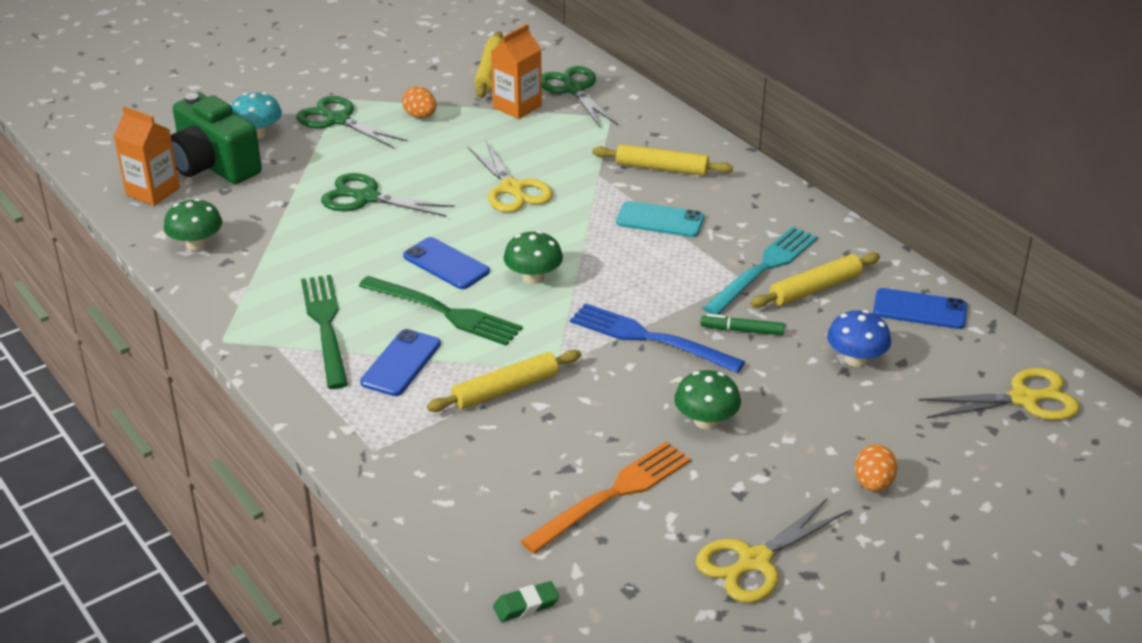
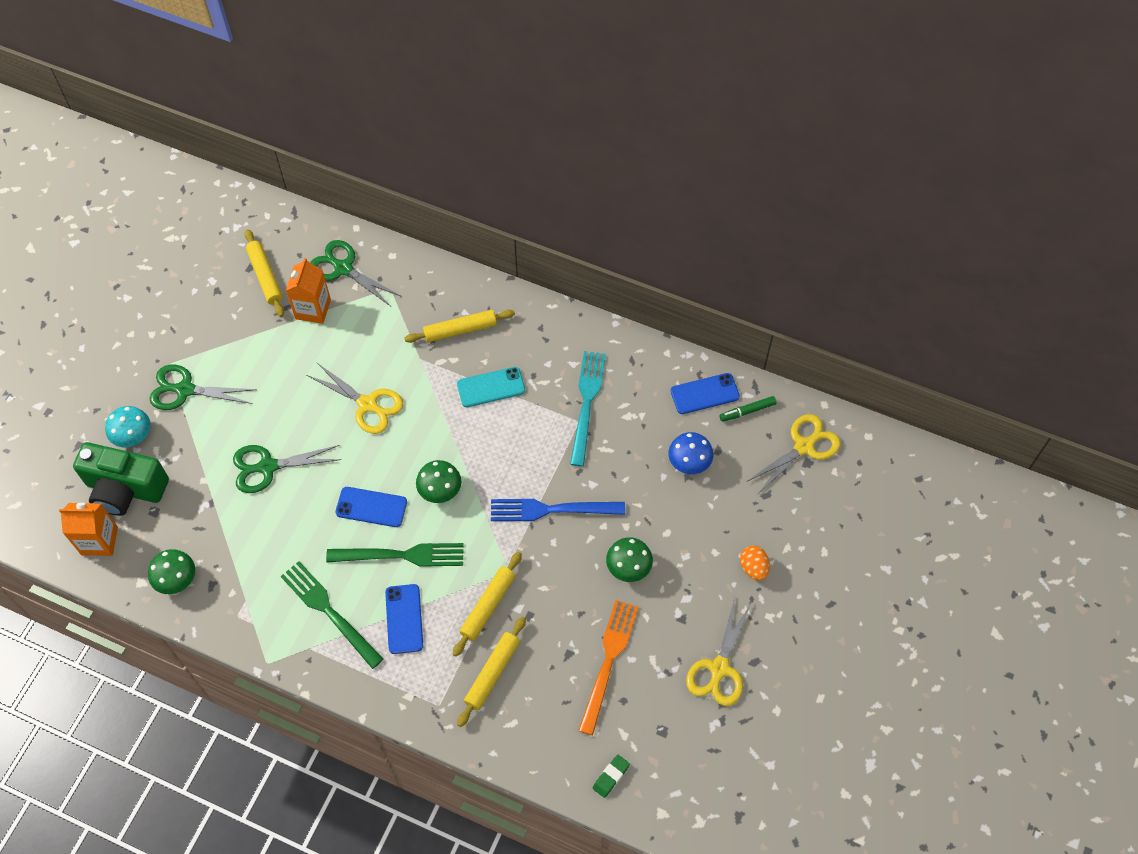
camera: 30 degrees left, 25 degrees up
(420, 116) = (246, 355): orange egg -> none
(742, 330) = (605, 471): green marker -> green marker (747, 411)
(815, 288) = (630, 406): yellow rolling pin -> yellow rolling pin (492, 673)

